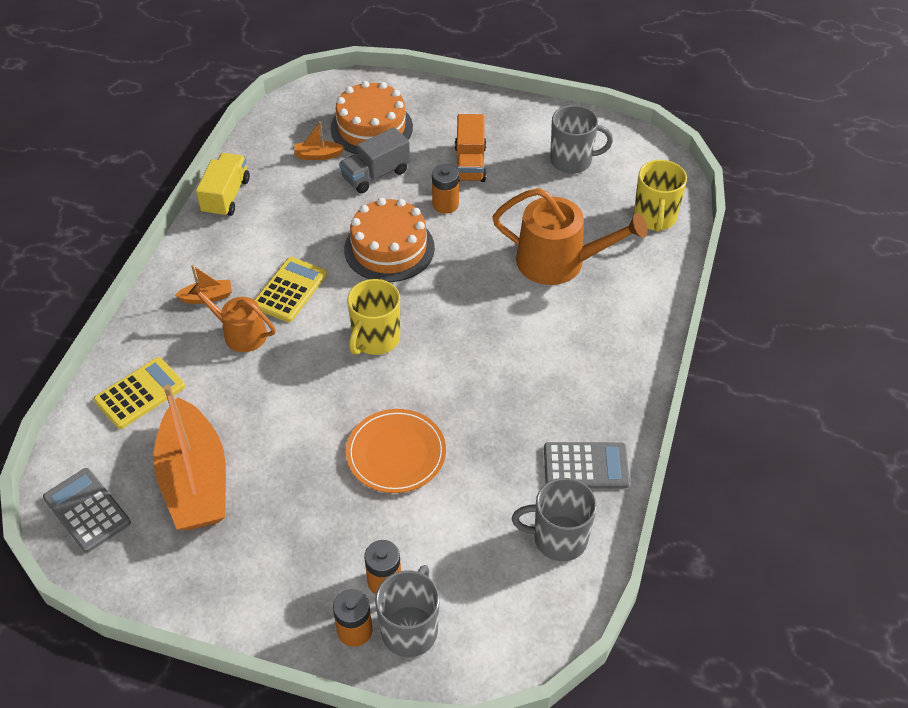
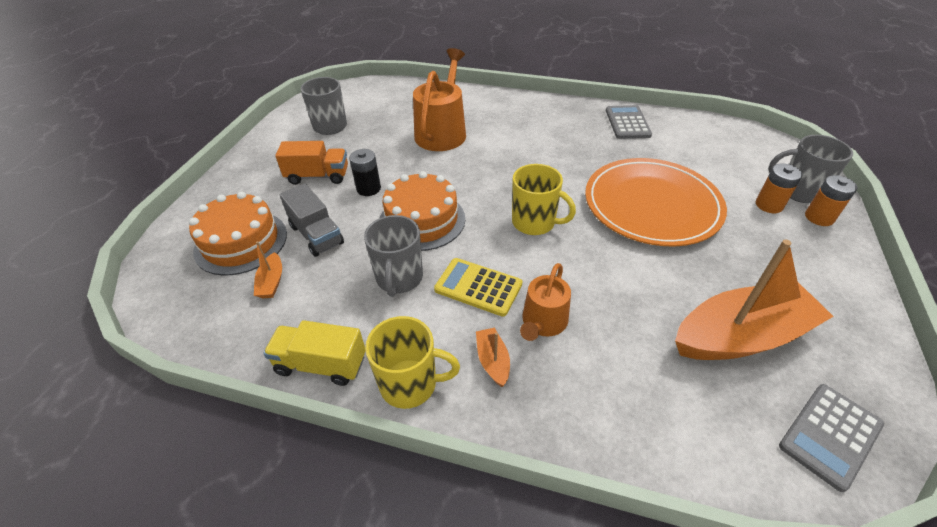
camera: 90 degrees left, 5 degrees down
(140, 393) = (651, 409): yellow calculator -> none
(396, 453) = (652, 205): orange plate -> orange plate, size x1.65
(445, 204) = (368, 188): orange battery -> black battery
(558, 538) = (689, 133): grey mug -> grey mug (399, 278)
(655, 218) = (400, 94): yellow mug -> yellow mug (410, 384)

